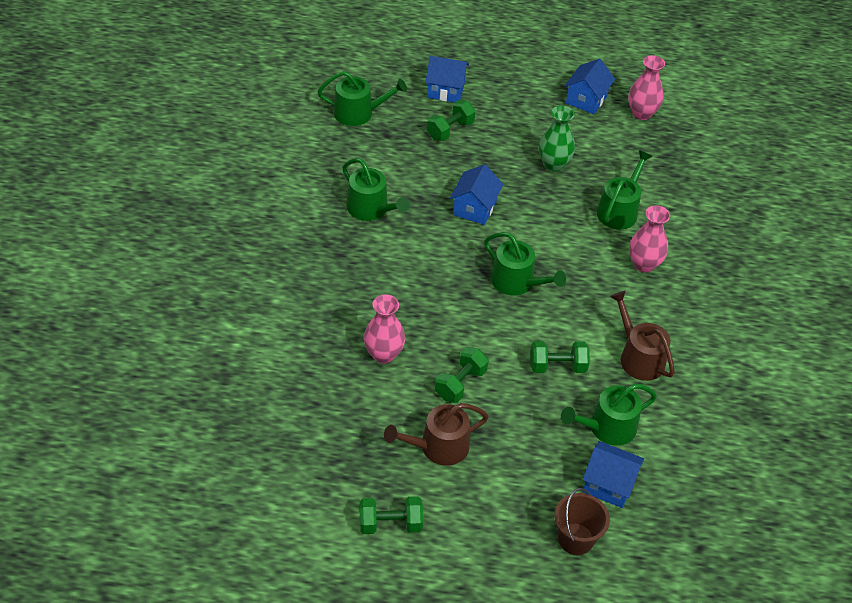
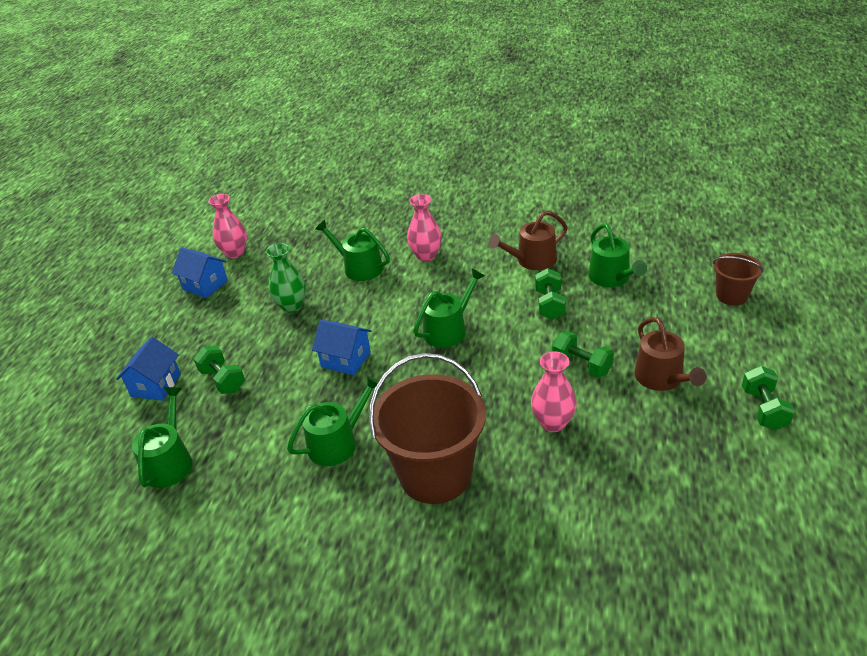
camera: 80 degrees left, 10 degrees down
(330, 271) = (435, 474): none -> brown bucket
(608, 484) = (670, 278): blue house -> none

